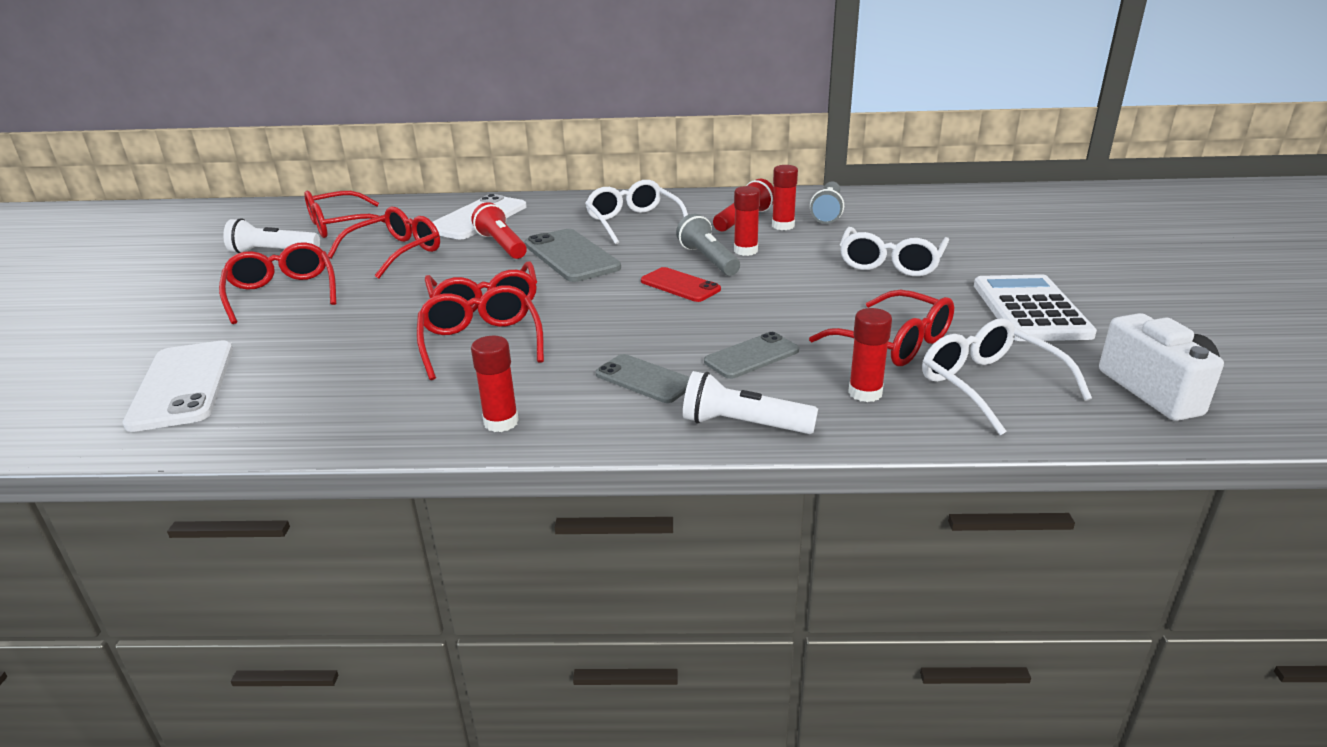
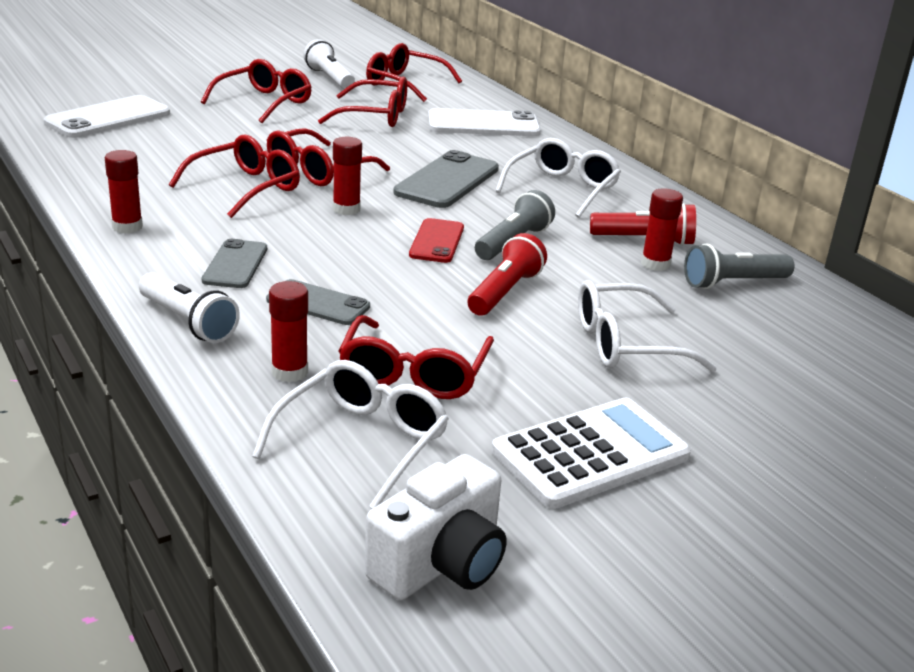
camera: 55 degrees right, 0 degrees up
(502, 245) = (437, 148): red flashlight -> red flashlight (505, 292)
(743, 424) = (188, 322): white flashlight -> white flashlight turned 150 degrees clockwise
(745, 251) = (559, 256): red glue stick -> red glue stick (346, 209)

